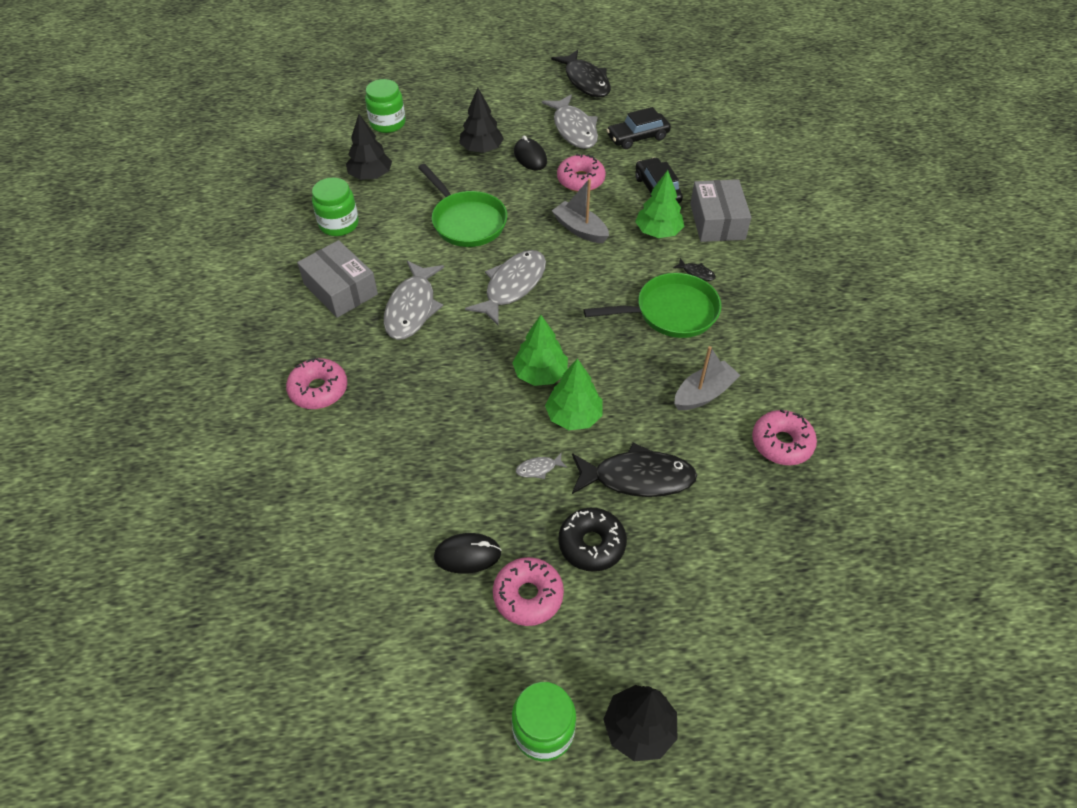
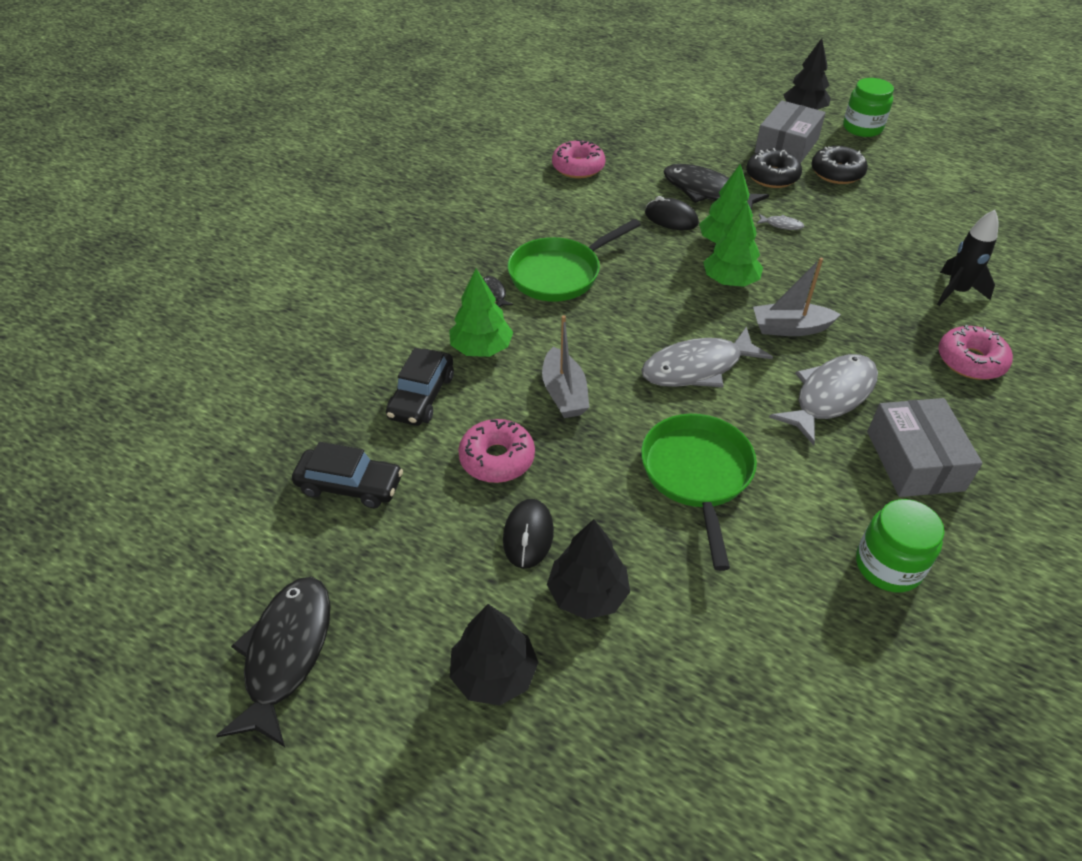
camera: 145 degrees left, 5 degrees down
(346, 464) = (956, 292): none -> black rocket
(371, 175) = (801, 639): black tree -> black tree (494, 674)
(387, 123) = (714, 765): green jar -> none
(467, 555) = (870, 204): black mouse -> black mouse (671, 218)
(528, 595) = (837, 173): pink donut -> black donut
(573, 129) = (417, 553): grey fish -> none
(671, 312) = (559, 274): green pan -> green pan turned 60 degrees counterclockwise
(704, 393) = (600, 212): grey boat -> grey boat (790, 328)
(717, 221) = (407, 329): grey box -> grey box (786, 146)

